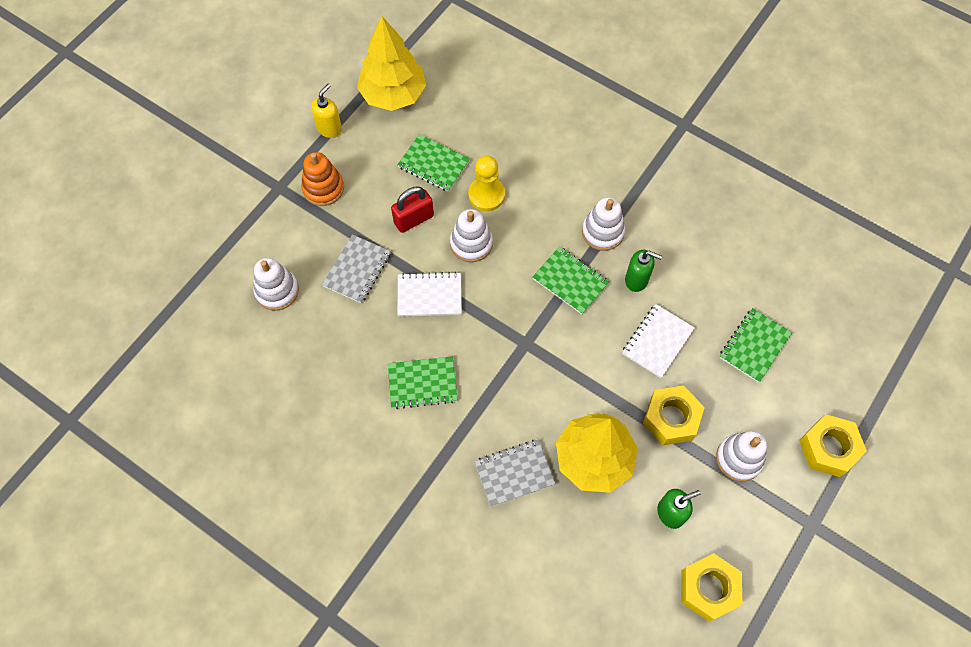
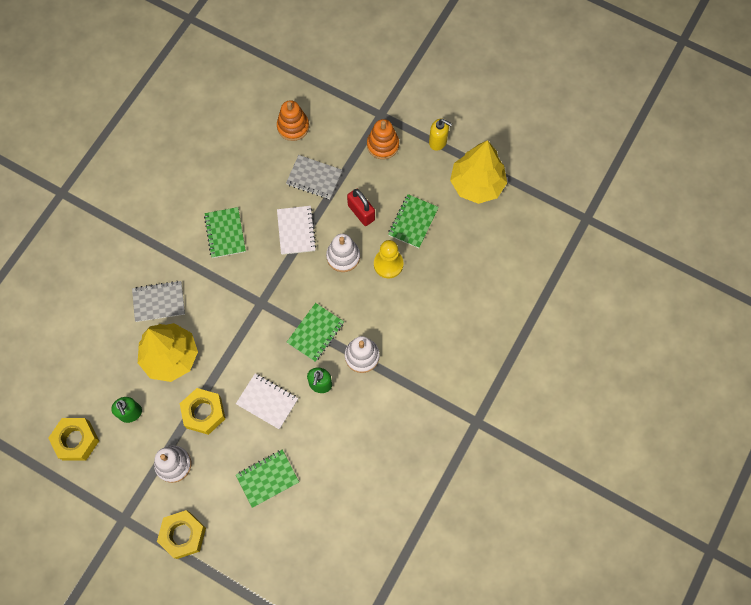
camera: 85 degrees right, 5 degrees up
(277, 291) = (293, 127): white stacking toy -> orange stacking toy
(514, 473) = (159, 302): grey notebook -> grey notebook turned 75 degrees counterclockwise
(754, 346) = (267, 478): green notebook -> green notebook turned 60 degrees counterclockwise

